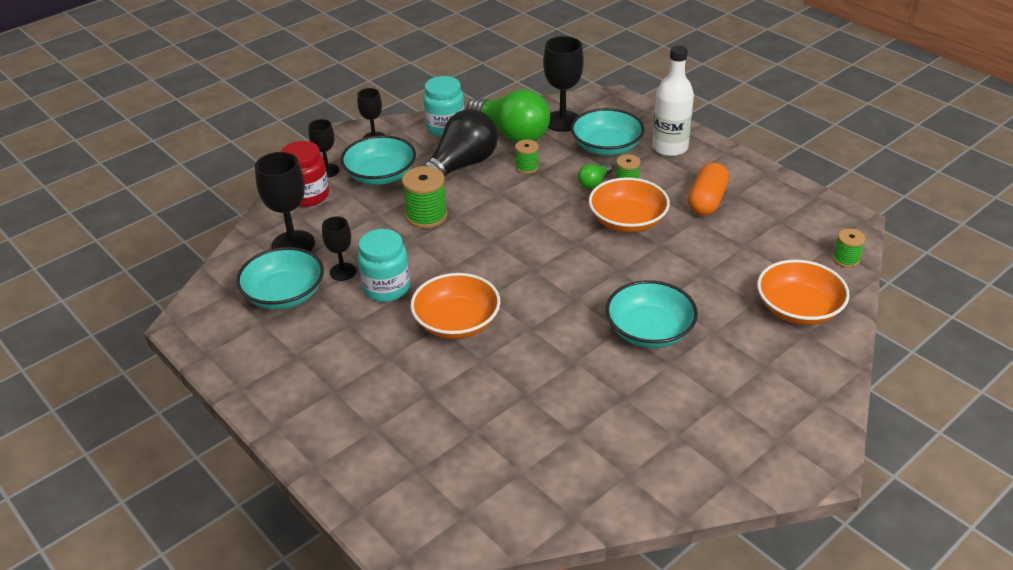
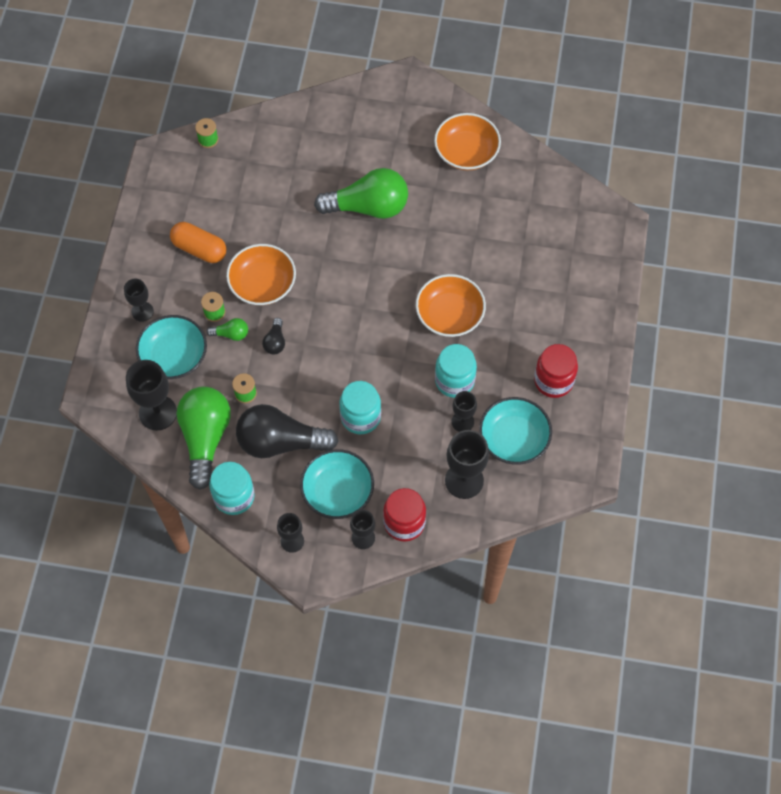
camera: 130 degrees left, 25 degrees up
(298, 355) = (553, 381): none -> red jar
(426, 216) = (360, 417): green spool -> turquoise jar
(558, 202) = (275, 342): none -> black light bulb
(649, 331) = (368, 207): turquoise bowl -> green light bulb
(670, 148) = (142, 311): white bottle -> black goblet
(706, 201) = (199, 249): orange capsule -> orange capsule turned 45 degrees clockwise
(798, 309) = (282, 142): orange bowl -> orange bowl (466, 152)

